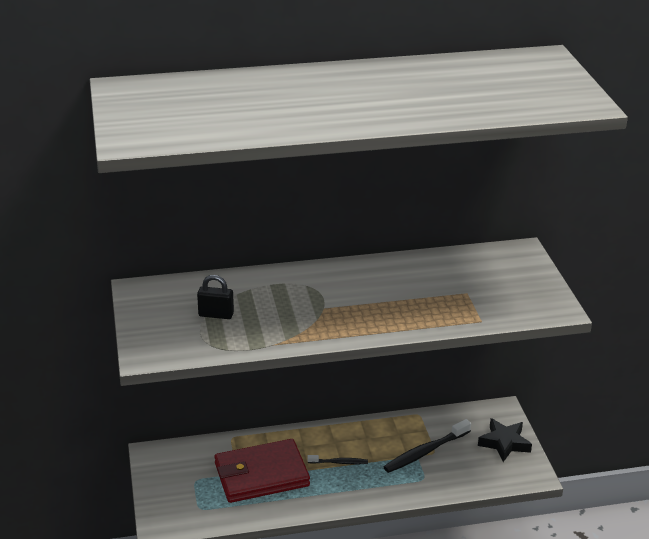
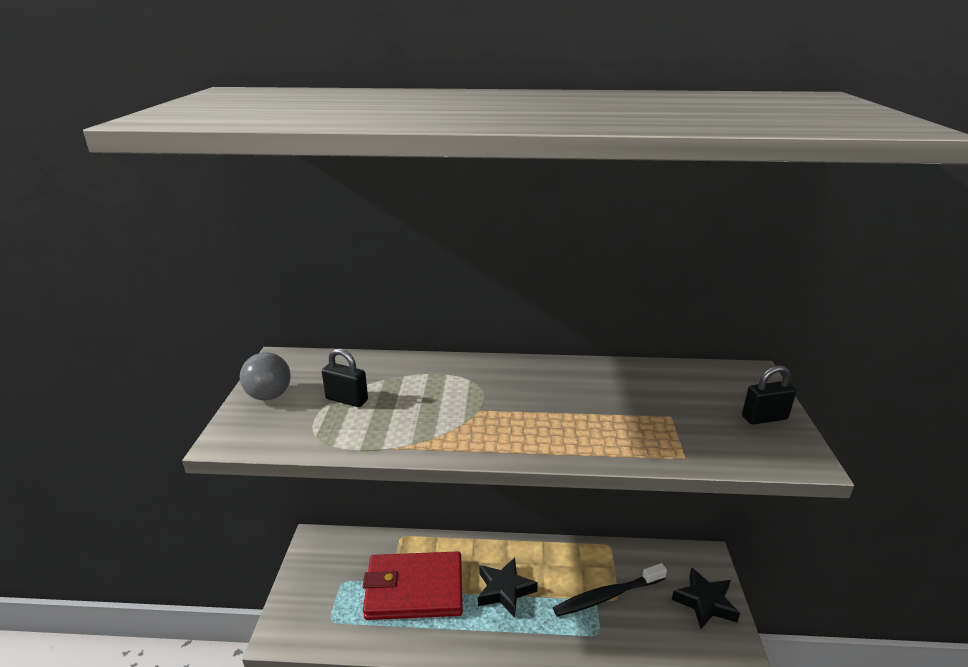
camera: 15 degrees right, 5 degrees down
(150, 320) = (269, 396): none -> grey ball
(339, 462) = (504, 590): black toothbrush -> black star
(533, 285) = (764, 418): none -> black padlock

